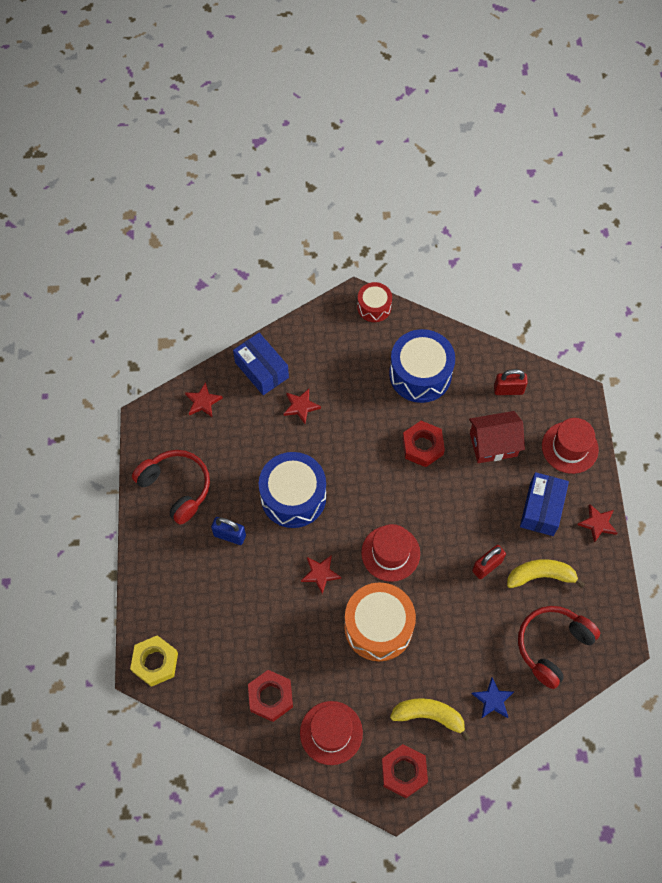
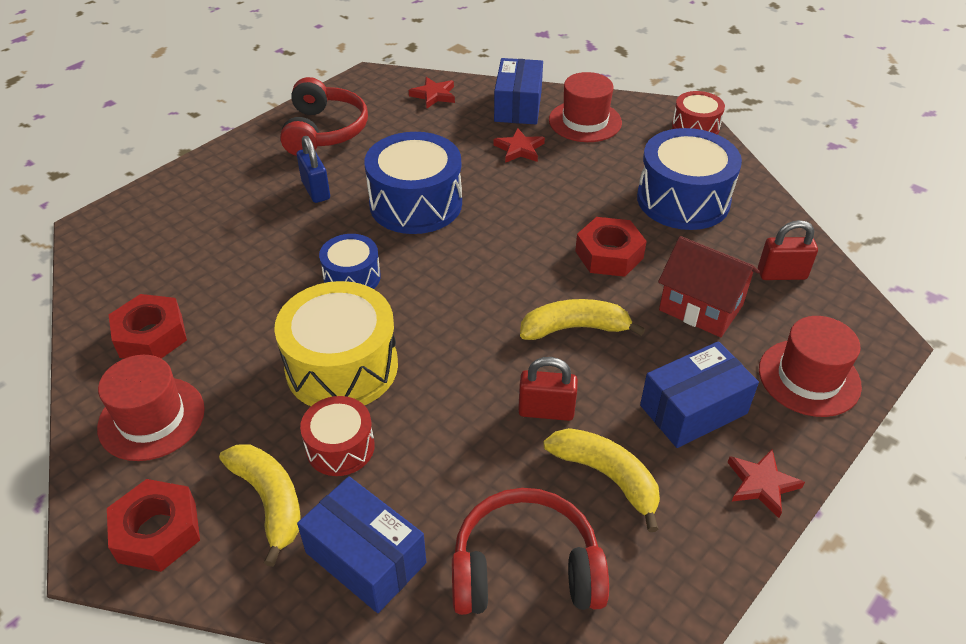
camera: 45 degrees right, 20 degrees down
(155, 662) = (110, 229): yellow nut -> none
(320, 574) = (352, 277): red star -> blue drum
(378, 627) = (342, 367): orange drum -> yellow drum
(390, 553) = (448, 314): red hat -> red hat (585, 121)
(426, 665) = (340, 447): none -> red drum
(453, 508) = (574, 328): none -> yellow banana
(493, 700) = (366, 557): blue star -> blue box
(508, 390) = (781, 274): red padlock -> red padlock turned 45 degrees counterclockwise

